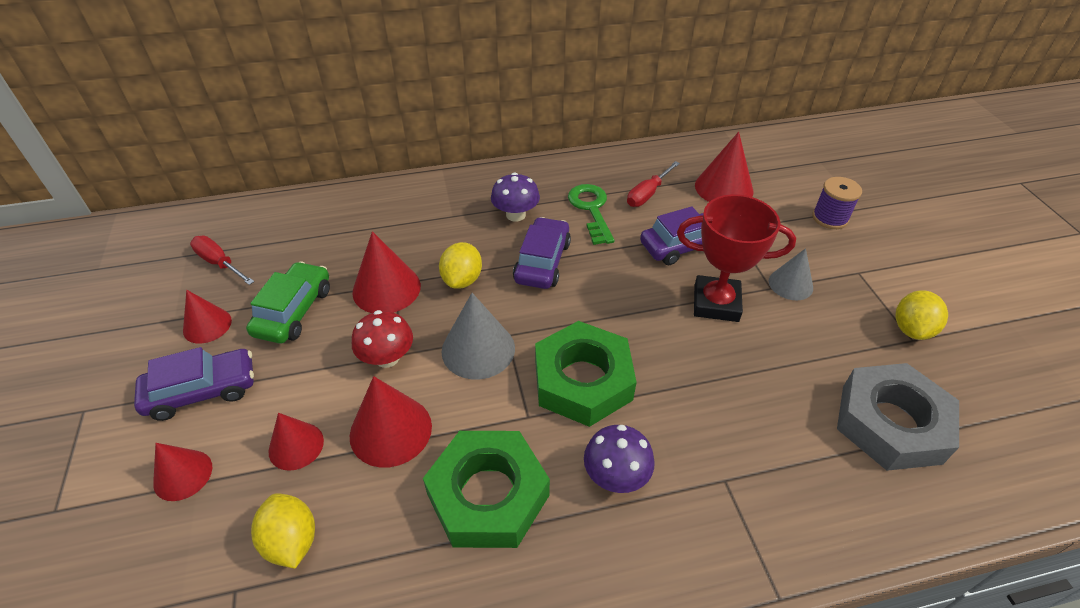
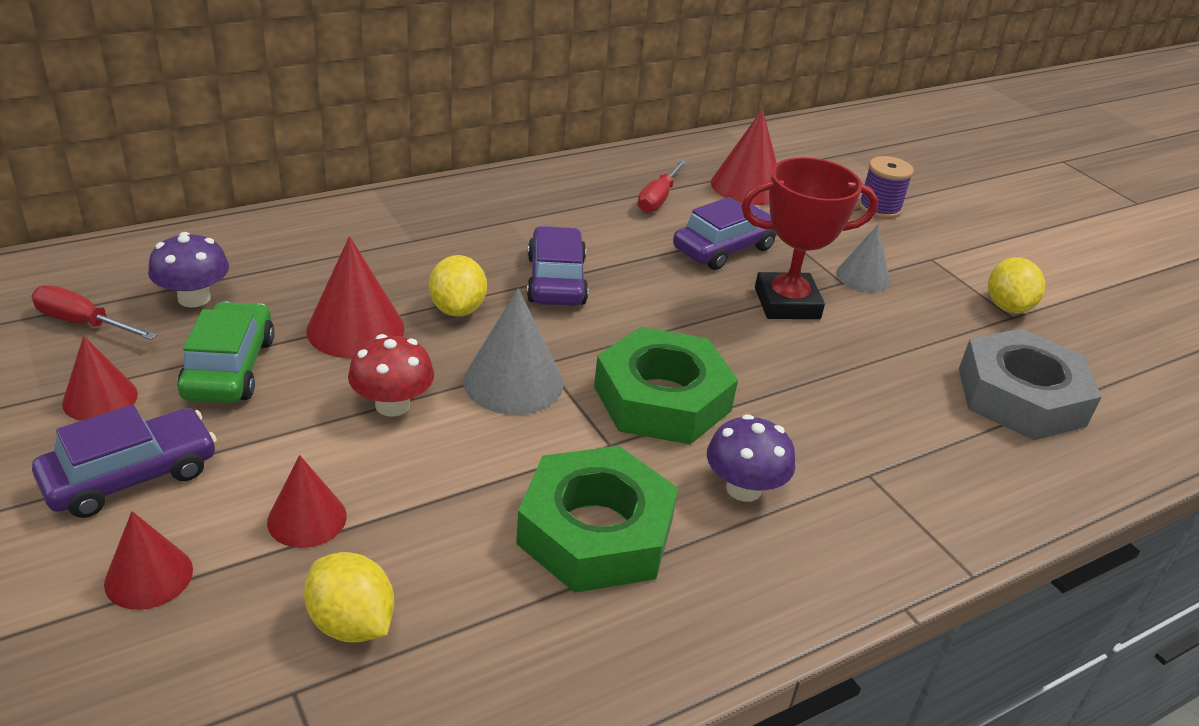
camera: 20 degrees left, 10 degrees down
(390, 430) = (434, 483): red cone -> none
(515, 215) = (498, 233): purple mushroom -> purple mushroom (194, 298)
(591, 209) = (594, 220): green key -> none

